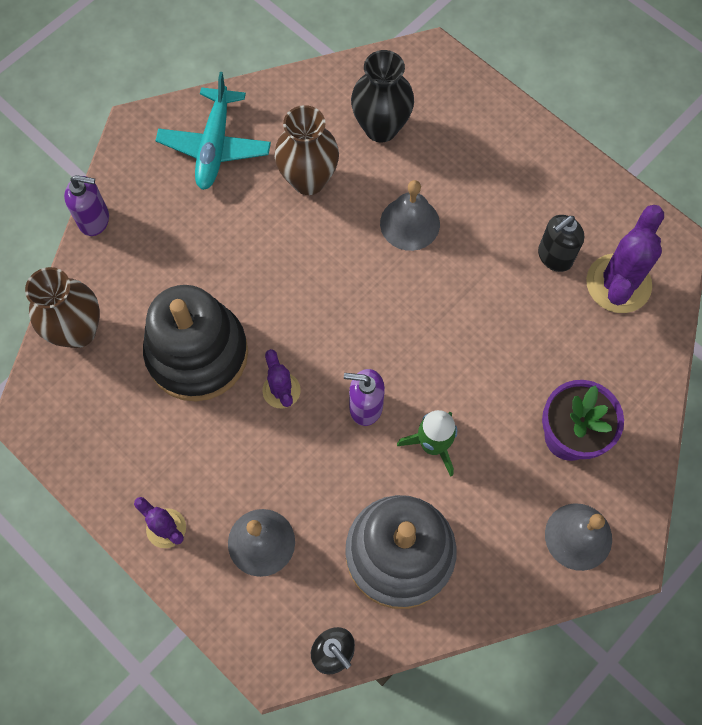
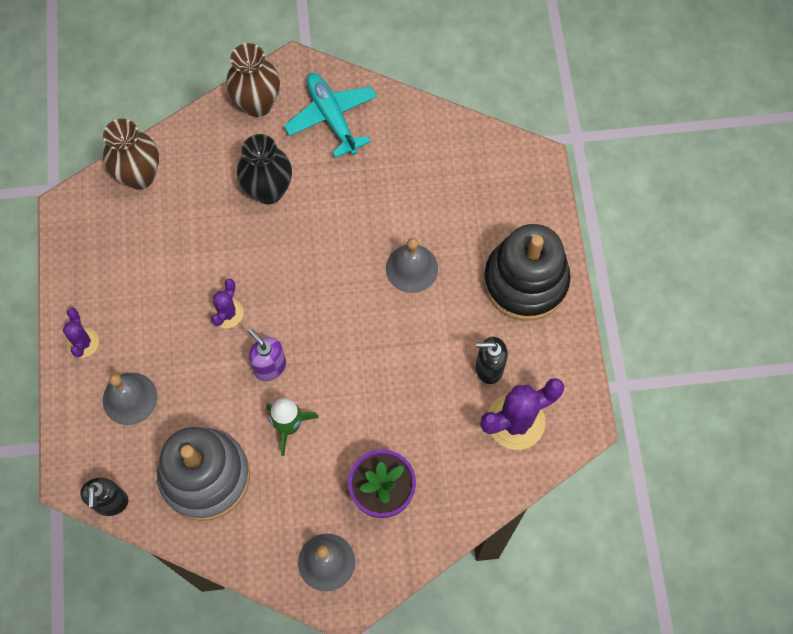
camera: 40 degrees right, 0 degrees up
(94, 220) = (212, 110): purple soap dispenser -> none
(197, 354) = (198, 248): black stacking toy -> black stacking toy (525, 281)
(215, 146) = (331, 117): turquoise plane -> turquoise plane turned 105 degrees clockwise
(308, 180) = (372, 187): brown vase -> brown vase (257, 104)
(381, 128) = (454, 187): black vase -> black vase (268, 191)

